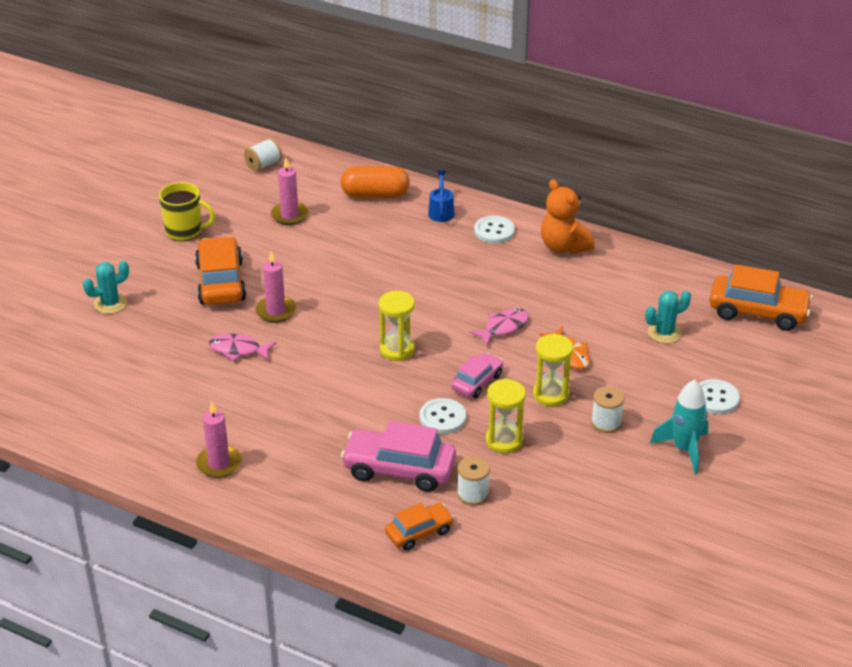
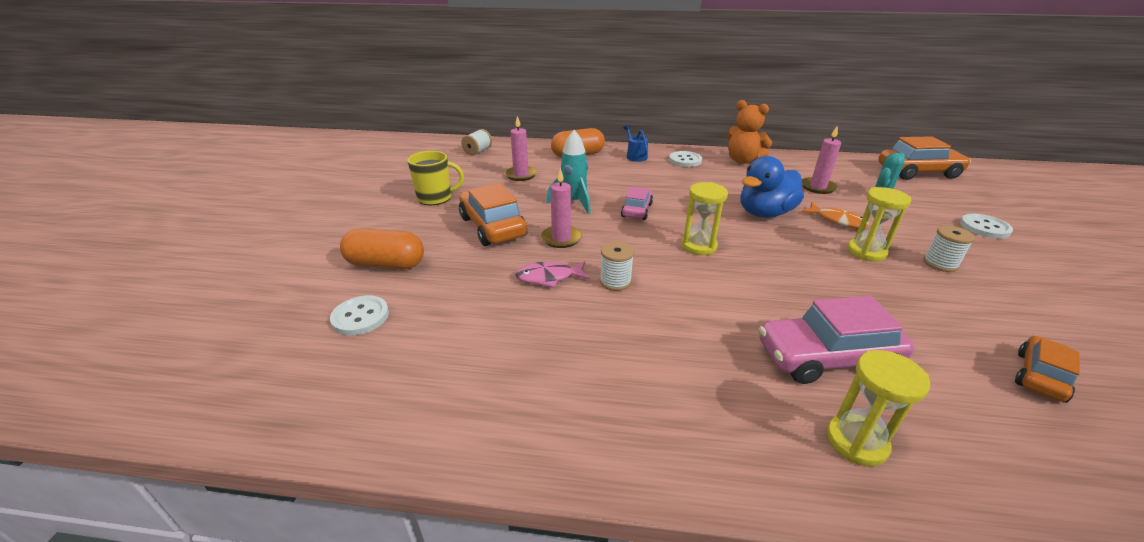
camera: 20 degrees left, 5 degrees down
(110, 304) = (386, 264): turquoise cactus -> orange capsule
(219, 463) = (619, 412): pink candle -> pink candle (818, 187)
(419, 532) = (942, 434): orange car -> orange car (1039, 376)
(442, 418) = (804, 293): white button -> white button (360, 317)
(473, 494) = (931, 364): white spool -> white spool (615, 281)
(477, 382) = (795, 256): pink car -> pink car (636, 210)
(503, 327) = (765, 213): pink fish -> blue duck
(504, 441) = (884, 300): yellow hourglass -> yellow hourglass (856, 442)
(684, 449) = (1029, 270): turquoise rocket -> turquoise rocket (574, 202)

